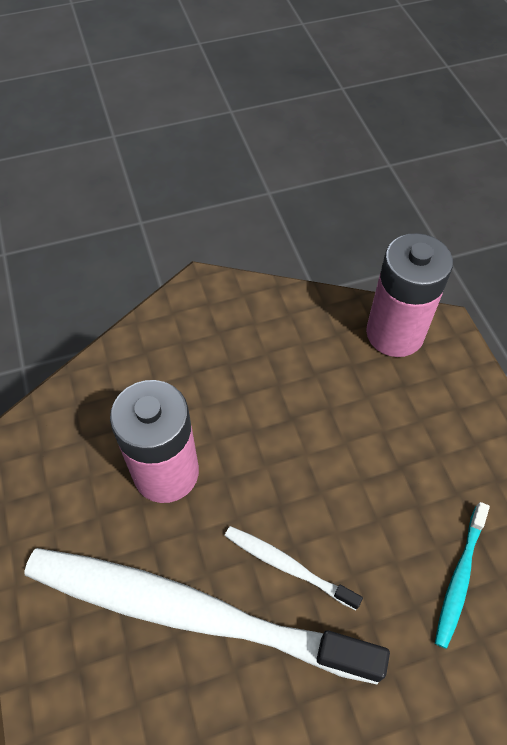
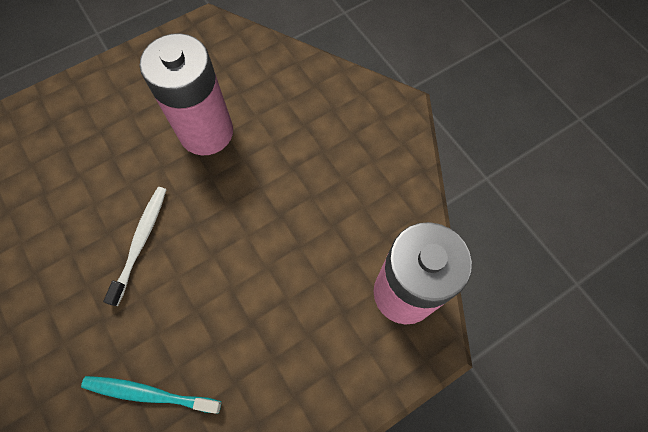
camera: 75 degrees right, 10 degrees up
(192, 612) = (96, 182): white toothbrush -> none

